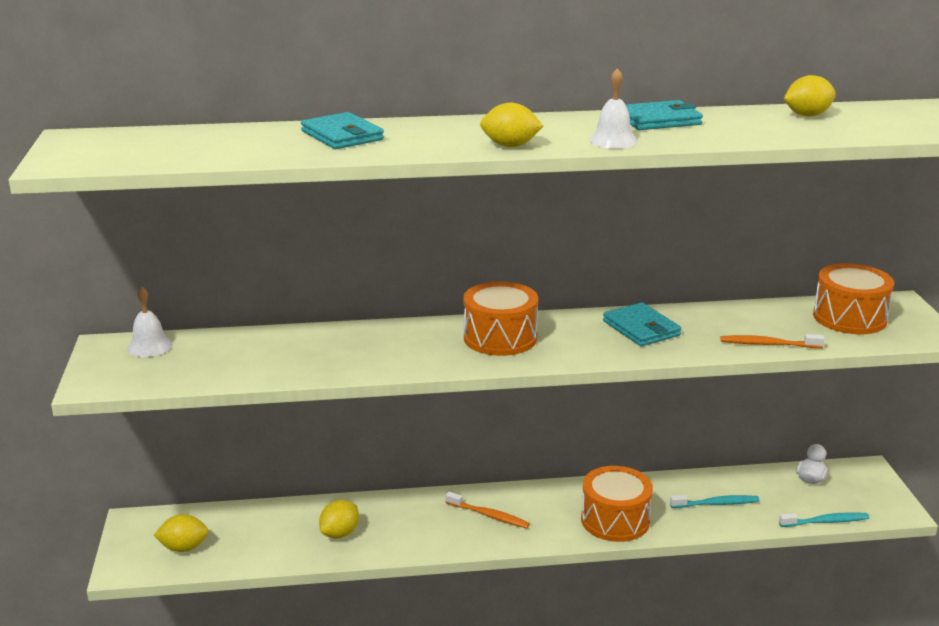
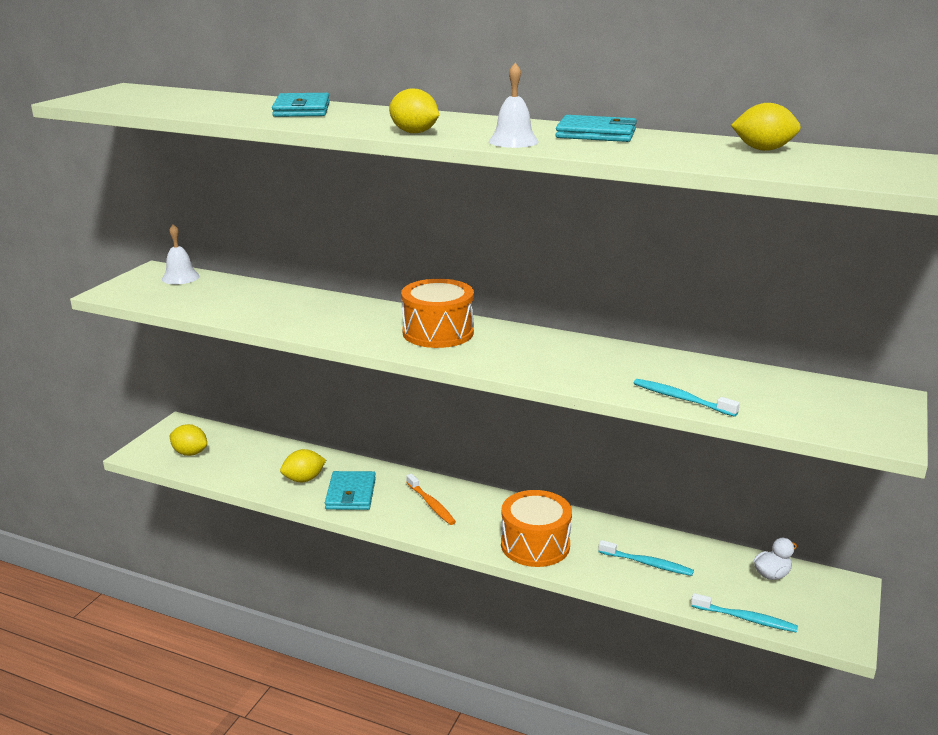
camera: 30 degrees right, 0 degrees up
(641, 328) = (574, 355): turquoise wallet -> turquoise wallet (351, 494)
(768, 344) = (681, 399): orange toothbrush -> turquoise toothbrush
(849, 318) = (808, 398): orange drum -> none

